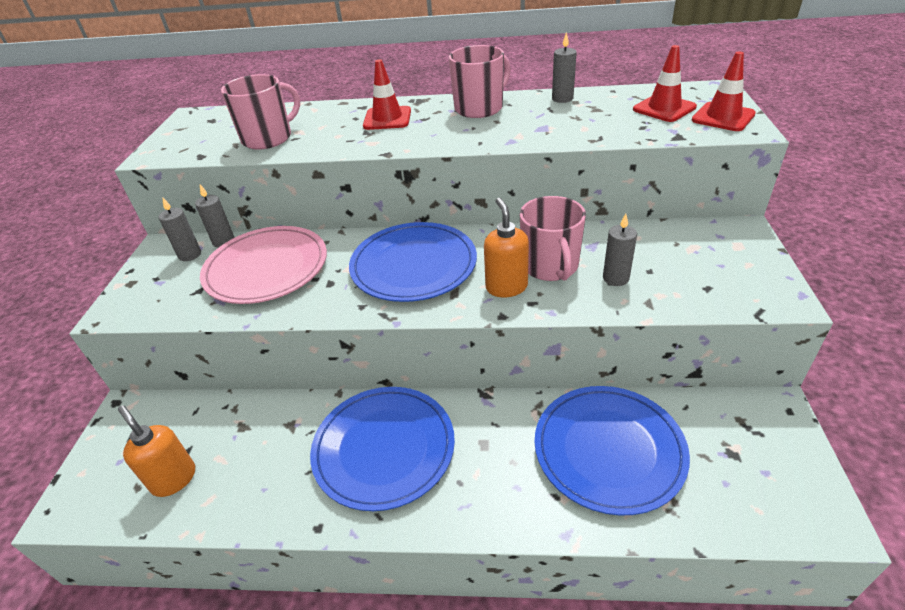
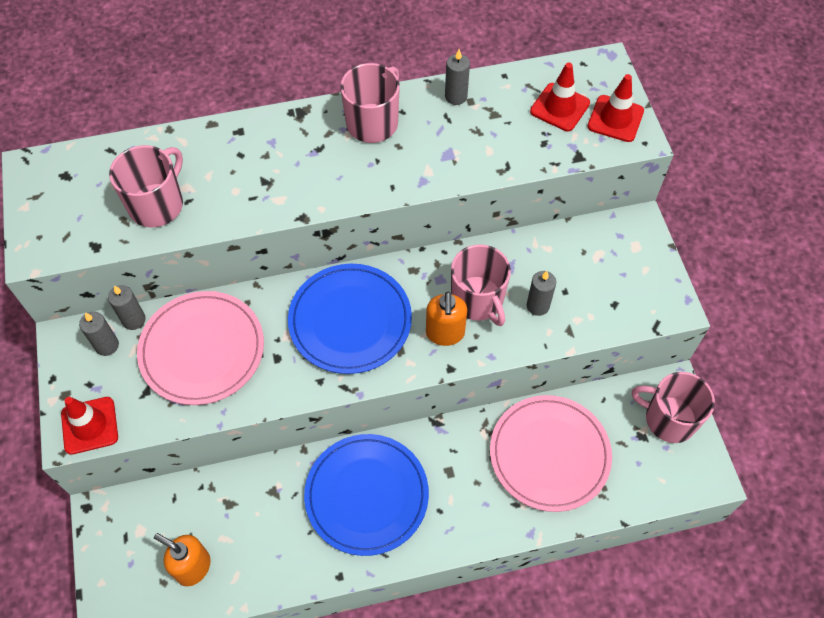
camera: 20 degrees left, 20 degrees up
(387, 118) = (278, 153): red traffic cone -> red traffic cone (89, 425)
(506, 287) = (445, 333): orange soap dispenser -> orange soap dispenser turned 150 degrees counterclockwise
(608, 450) = (549, 454): blue plate -> pink plate
(771, 441) = (669, 419): none -> pink mug

